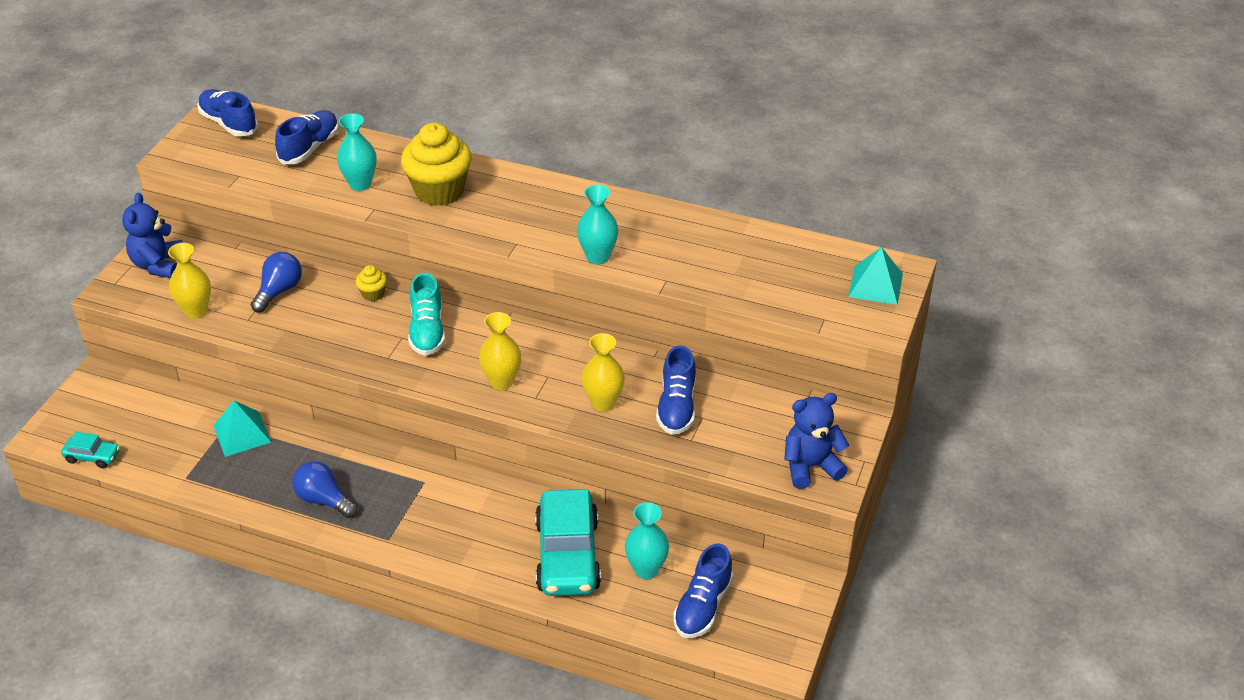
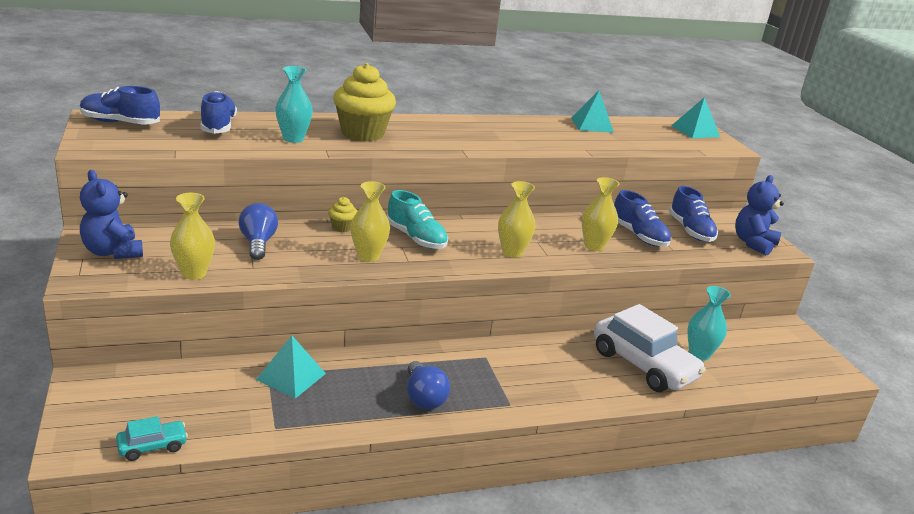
camera: 40 degrees left, 15 degrees down
(324, 500) = (423, 397): blue light bulb -> blue light bulb turned 105 degrees counterclockwise
(357, 339) = (368, 256): none -> yellow vase
(568, 555) = (643, 365): turquoise car -> white car
(598, 257) = (526, 146): turquoise vase -> none
(703, 606) = (758, 361): blue shoe -> blue shoe (690, 231)
(738, 239) = (592, 125): none -> turquoise pyramid

